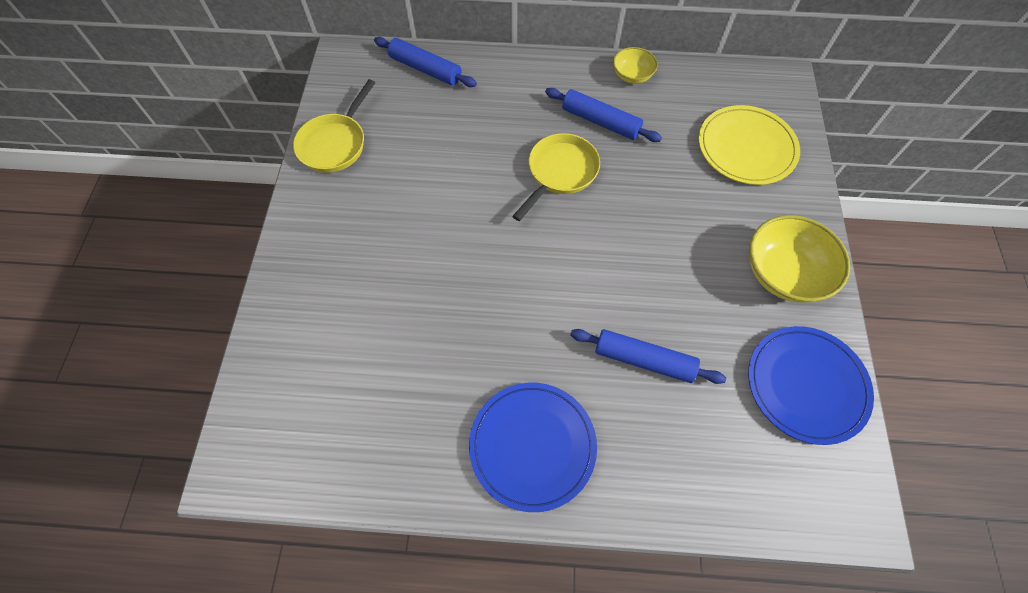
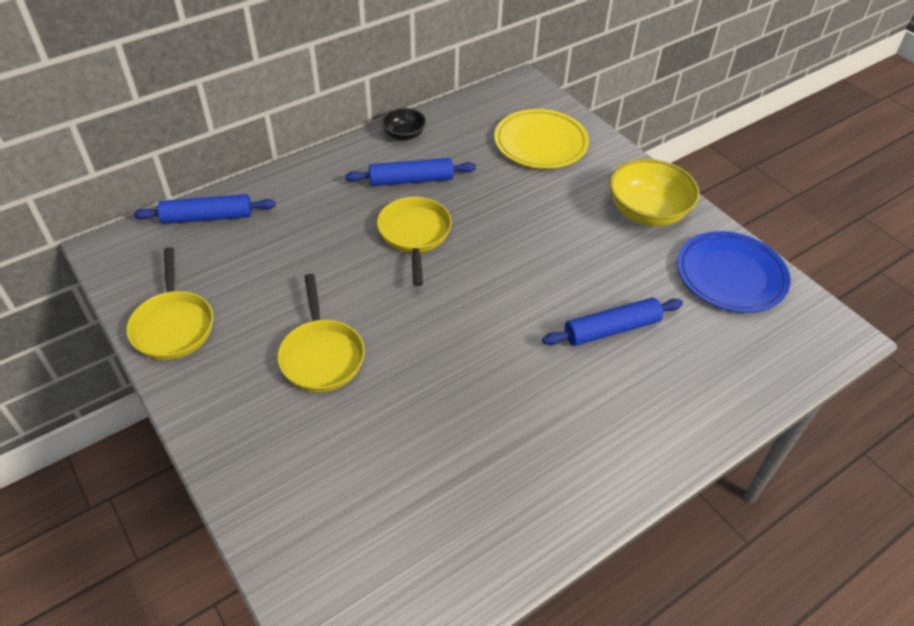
camera: 40 degrees left, 15 degrees down
(407, 231) = (321, 355): none -> yellow pan
(532, 446) = (592, 446): blue plate -> none
(632, 76) = (404, 134): yellow bowl -> black bowl

